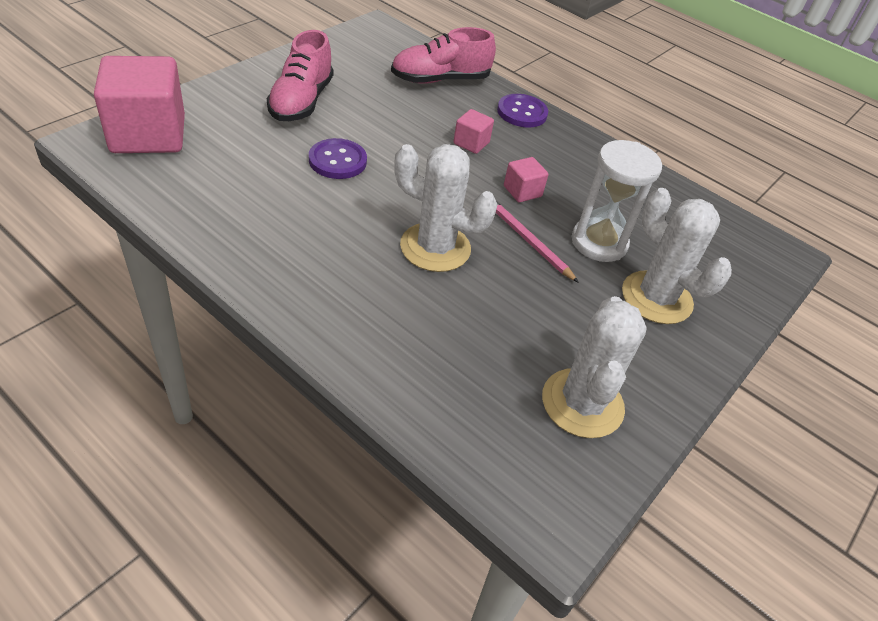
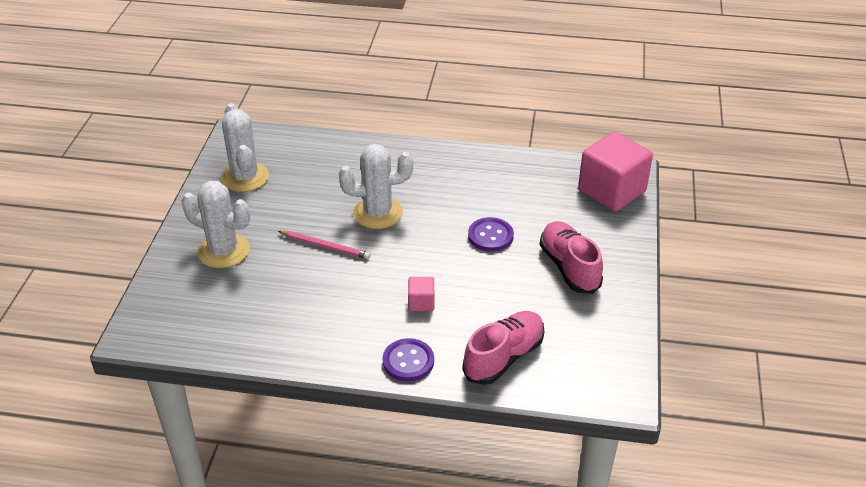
camera: 155 degrees right, 5 degrees down
(522, 191) = (354, 281): pink cube -> none
(599, 242) = (278, 270): white hourglass -> none

